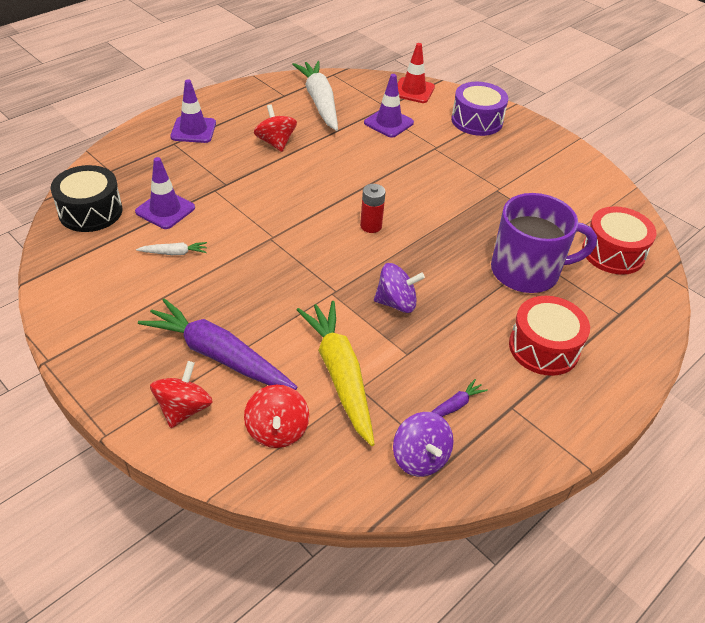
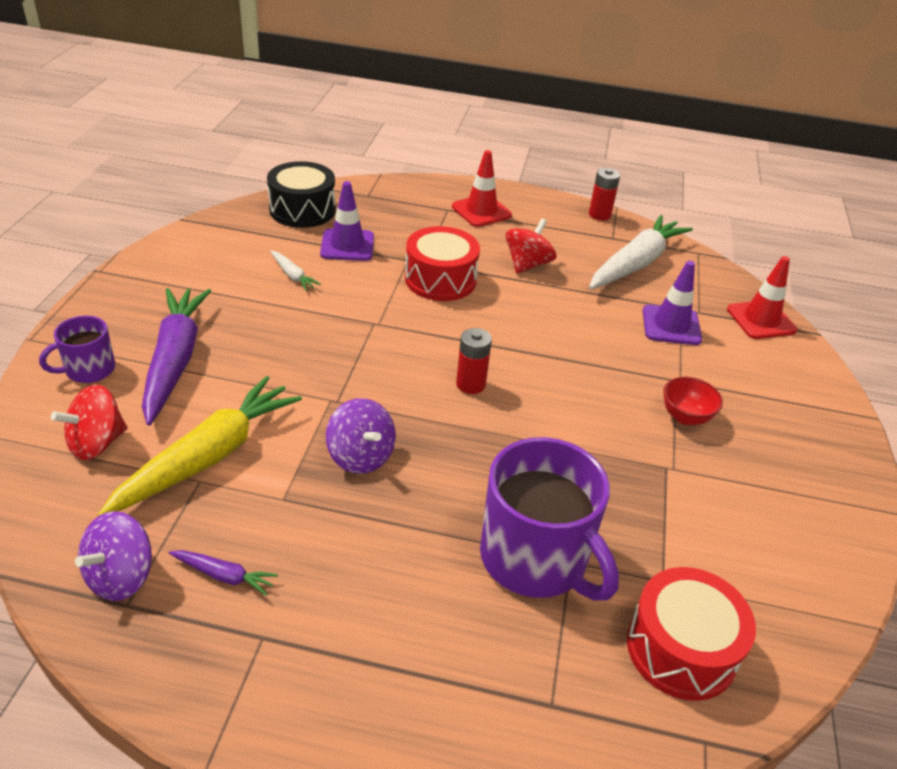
camera: 55 degrees right, 5 degrees down
(184, 409) = (89, 369): red spinning top -> purple mug
(193, 130) = (481, 211): purple traffic cone -> red traffic cone
(254, 86) = (599, 215): none -> red battery
(466, 162) = (685, 417): none -> red bowl
(476, 121) = (783, 395): purple drum -> none
(544, 348) = (400, 633): red drum -> red drum (440, 279)

